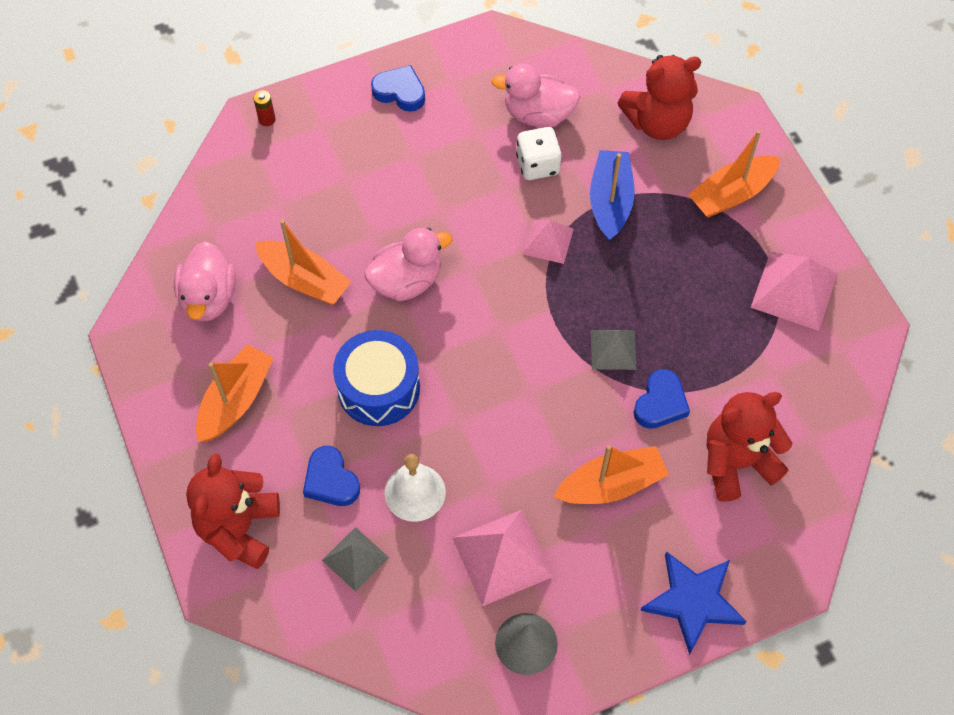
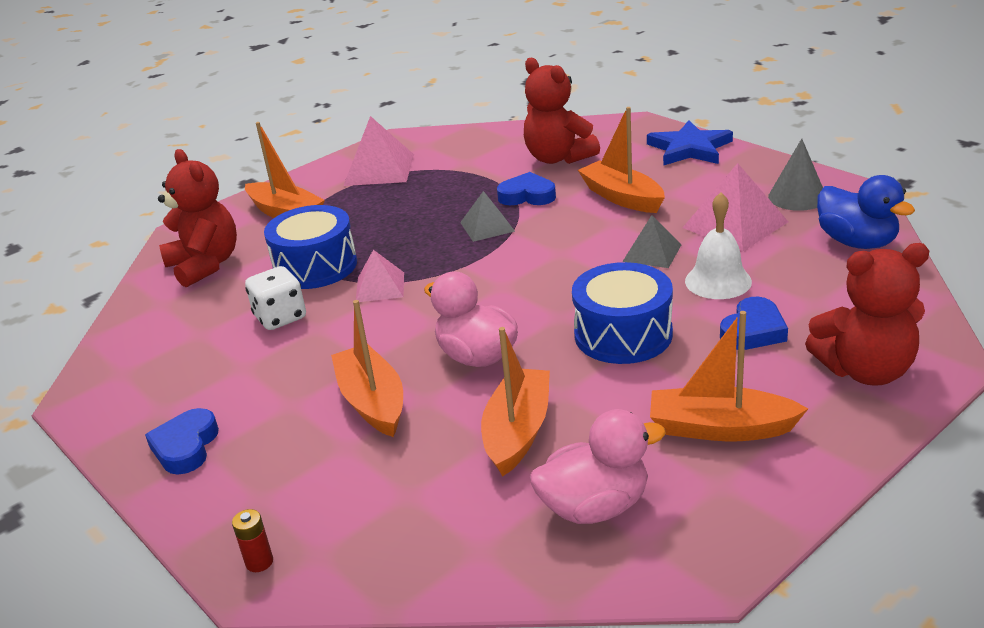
camera: 105 degrees left, 30 degrees down
(355, 559) = (817, 292): grey pyramid -> grey pyramid (652, 253)
(388, 204) = (372, 402): none -> orange boat
(413, 641) = (857, 242): none -> blue duck
(538, 115) = (207, 335): pink duck -> none
(610, 201) = (315, 266): blue boat -> blue drum

